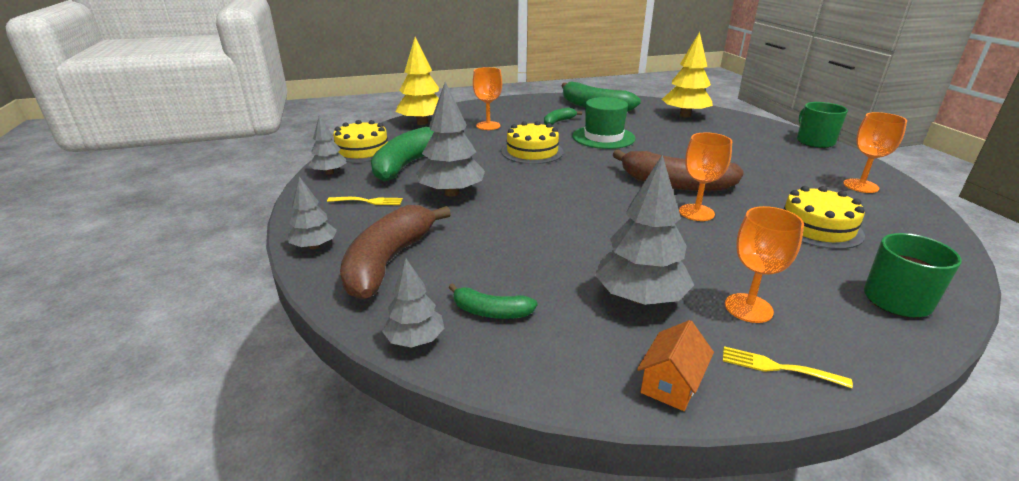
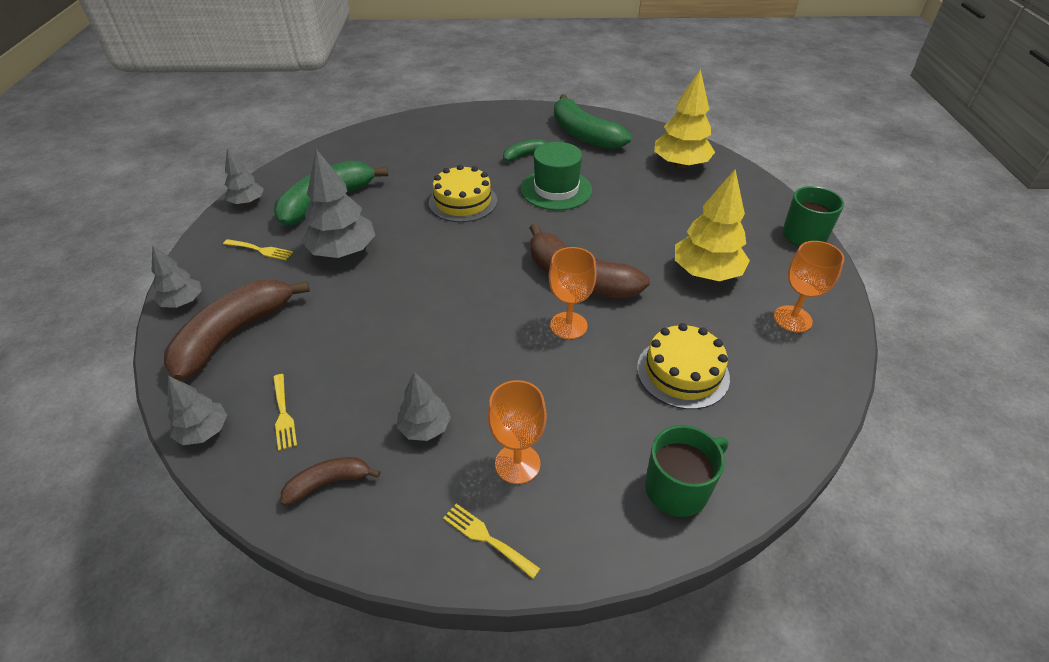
camera: 15 degrees right, 15 degrees up
(362, 150) = (295, 173): yellow cake -> none
(422, 123) = (378, 137): yellow tree -> yellow tree (706, 273)
(488, 126) = (444, 151): orange goblet -> none
(491, 312) = (283, 414): green banana -> yellow fork
(584, 356) = (329, 483): none -> brown banana
(639, 298) = (425, 428): grey tree -> grey tree, size x0.58
(671, 383) = (379, 531): orange house -> none

